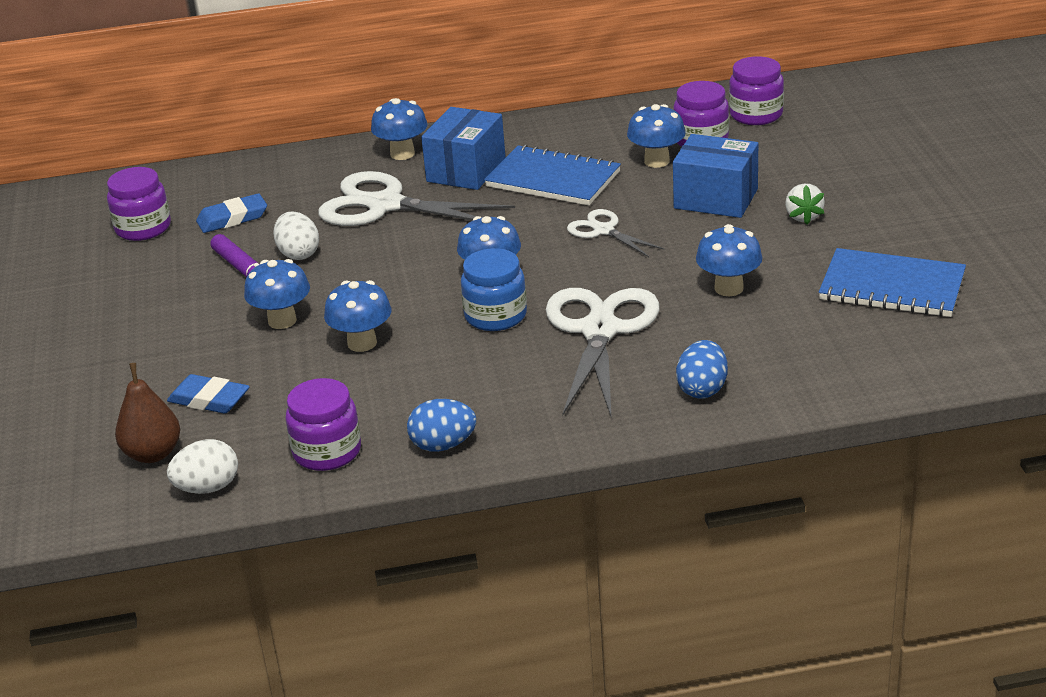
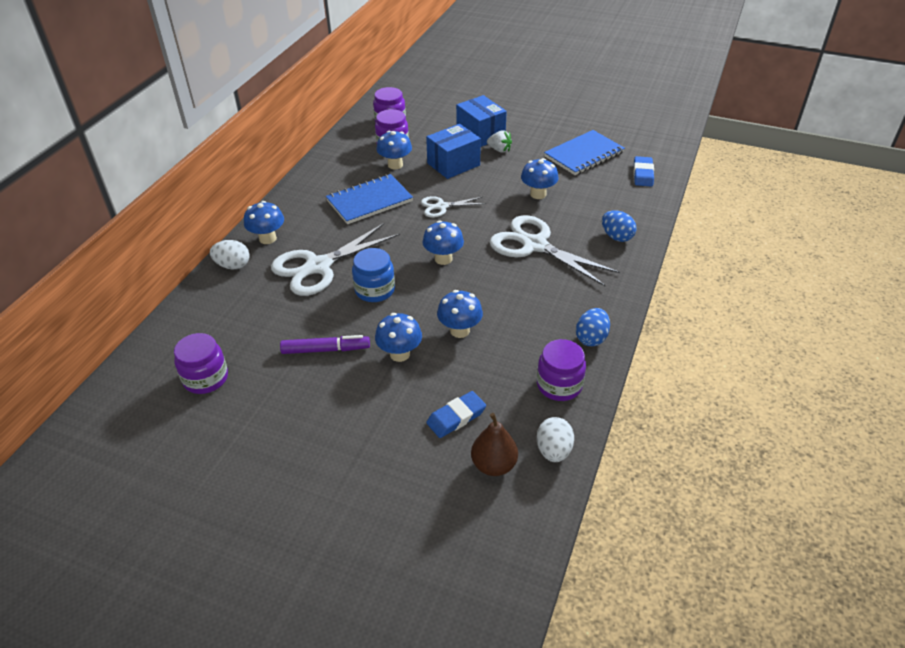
camera: 60 degrees left, 10 degrees up
(232, 218) = (249, 333): blue eraser -> blue eraser (643, 174)
(298, 254) = (330, 320): white egg -> white egg (233, 265)
(466, 170) = (319, 224): blue box -> blue box (480, 134)
(495, 316) = (484, 272): blue jar -> blue jar (375, 290)

